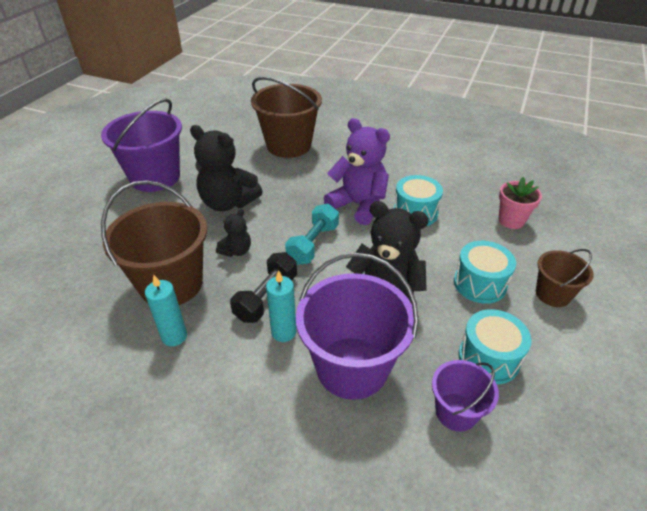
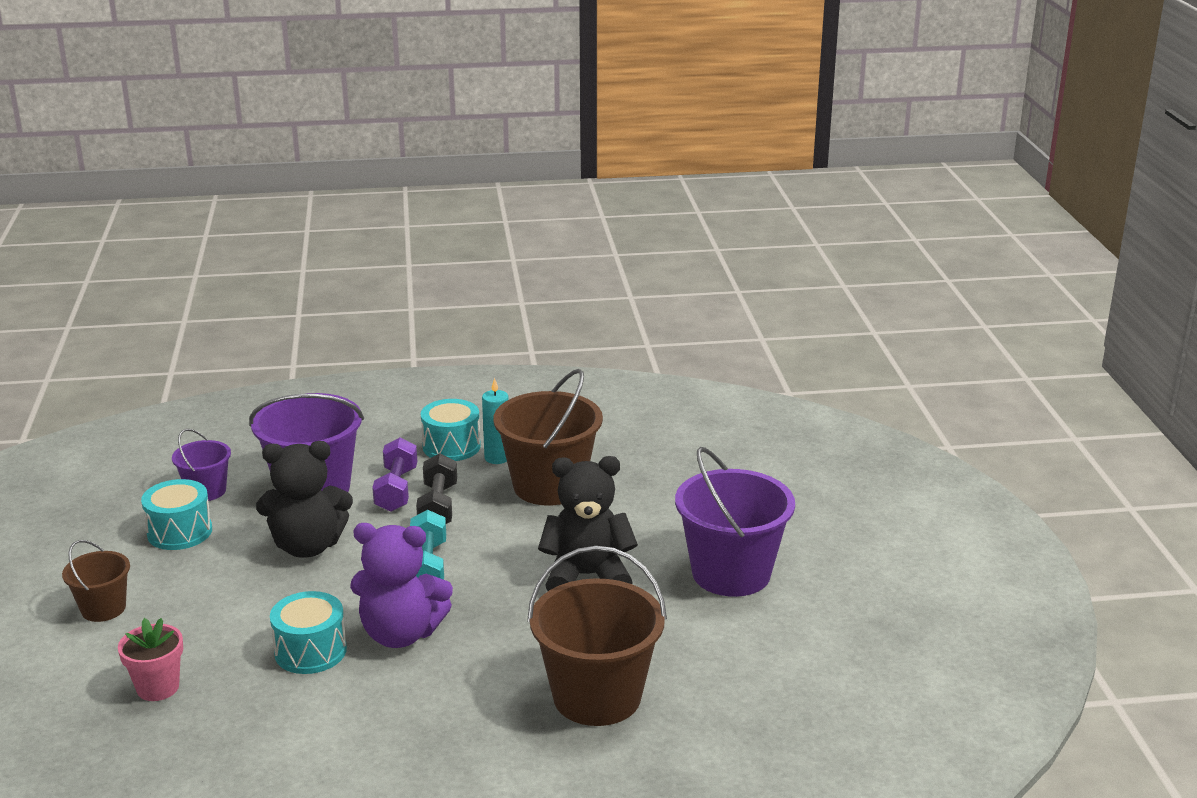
camera: 150 degrees right, 15 degrees down
(236, 251) = (514, 532): black teddy bear -> none
(283, 332) = (396, 490): turquoise candle -> purple dumbbell
(479, 283) = (197, 592): turquoise drum -> turquoise drum (451, 446)

